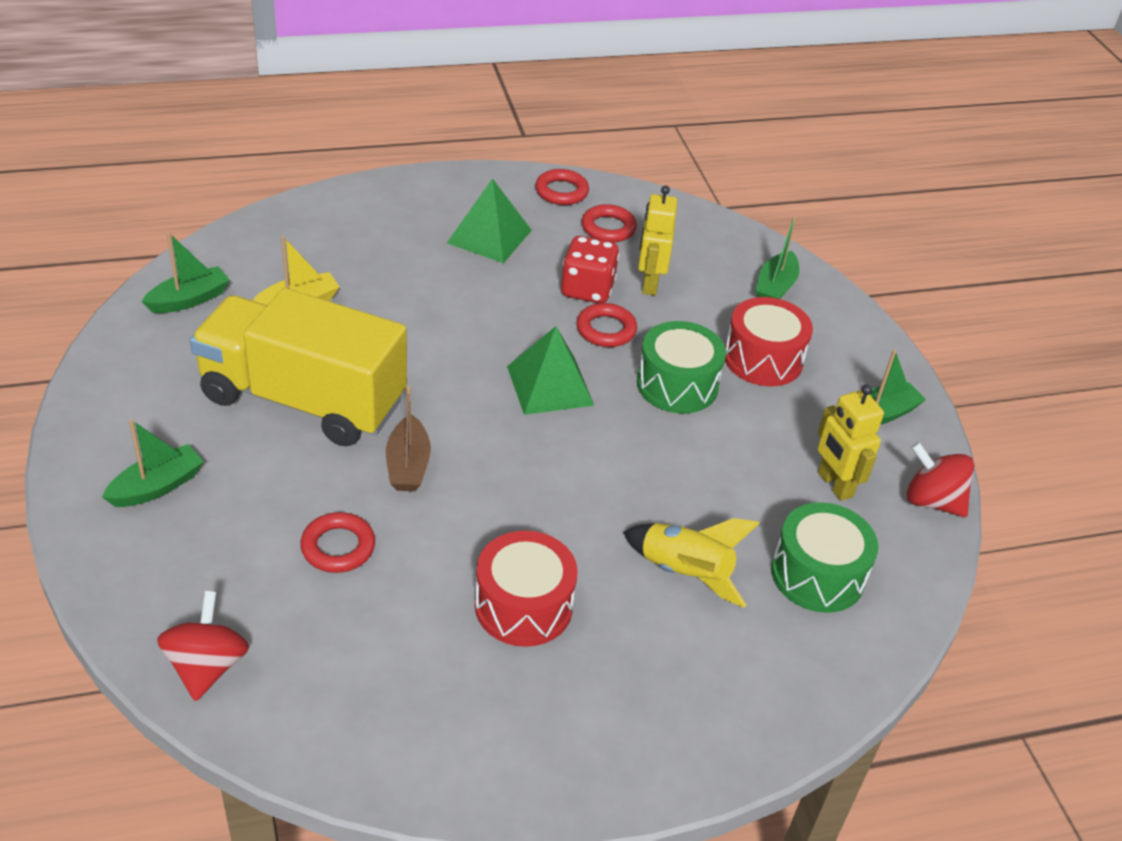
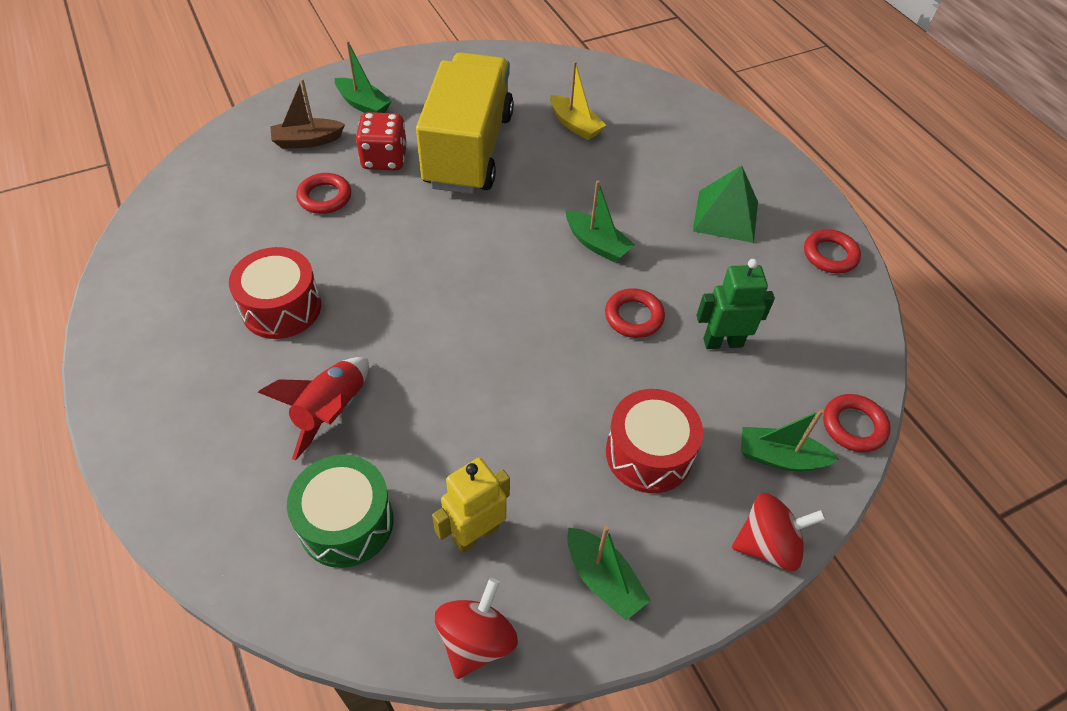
camera: 80 degrees right, 10 degrees up
(189, 299) = (553, 74): green boat -> green boat (597, 244)
(207, 666) = (214, 161): red spinning top -> red spinning top (768, 544)
(408, 465) = (416, 217): brown boat -> brown boat (307, 141)
(550, 385) = (539, 287): green pyramid -> none
(587, 289) = (686, 295): red dice -> red dice (384, 159)
(608, 228) = (794, 298): red ring -> red ring (853, 426)
(649, 283) = (722, 342): yellow robot -> green robot
(677, 385) = (577, 381): green drum -> none
(685, 573) = (331, 412): yellow rocket -> red rocket

